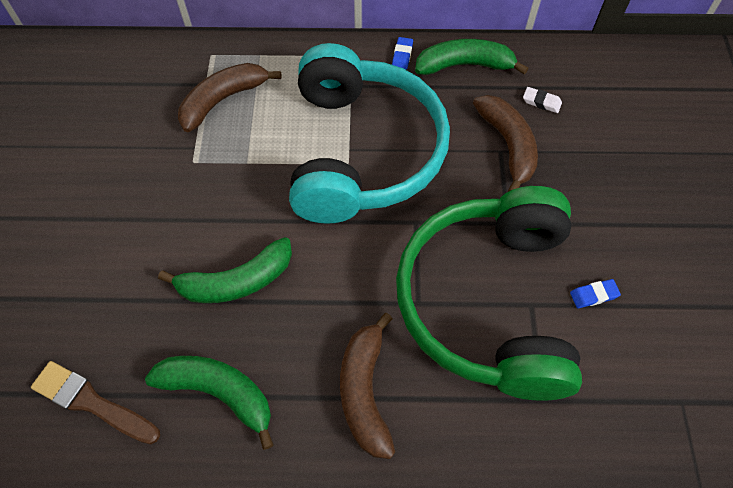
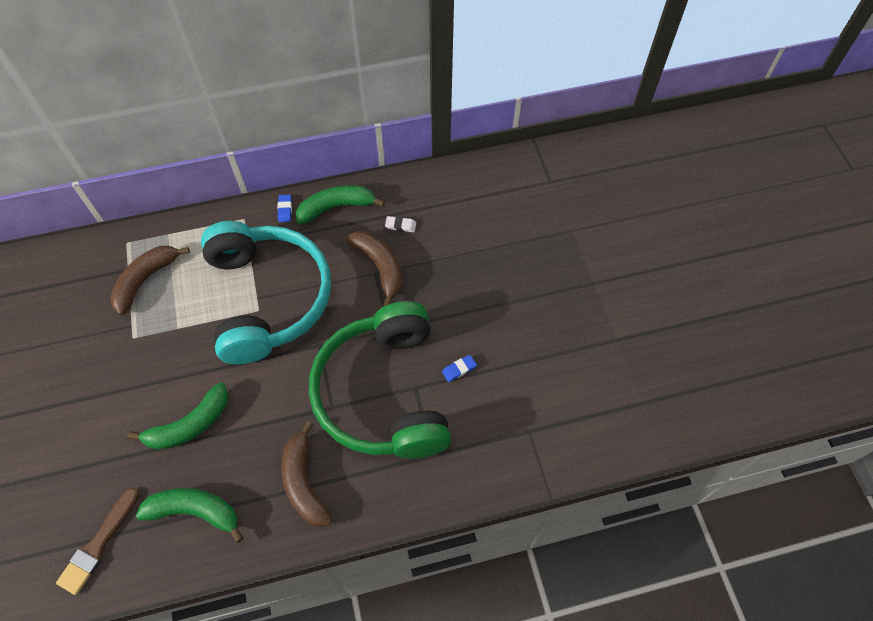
camera: 15 degrees left, 0 degrees up
(92, 402) = (98, 544): brown brush -> brown brush turned 75 degrees counterclockwise

